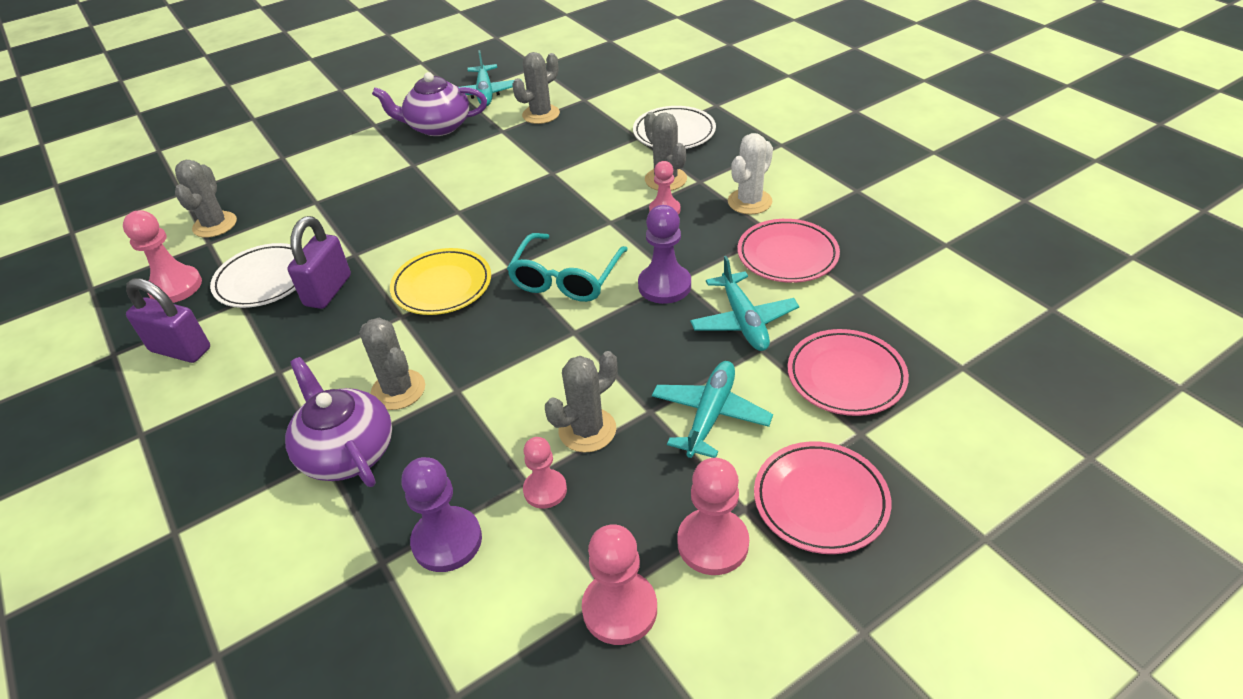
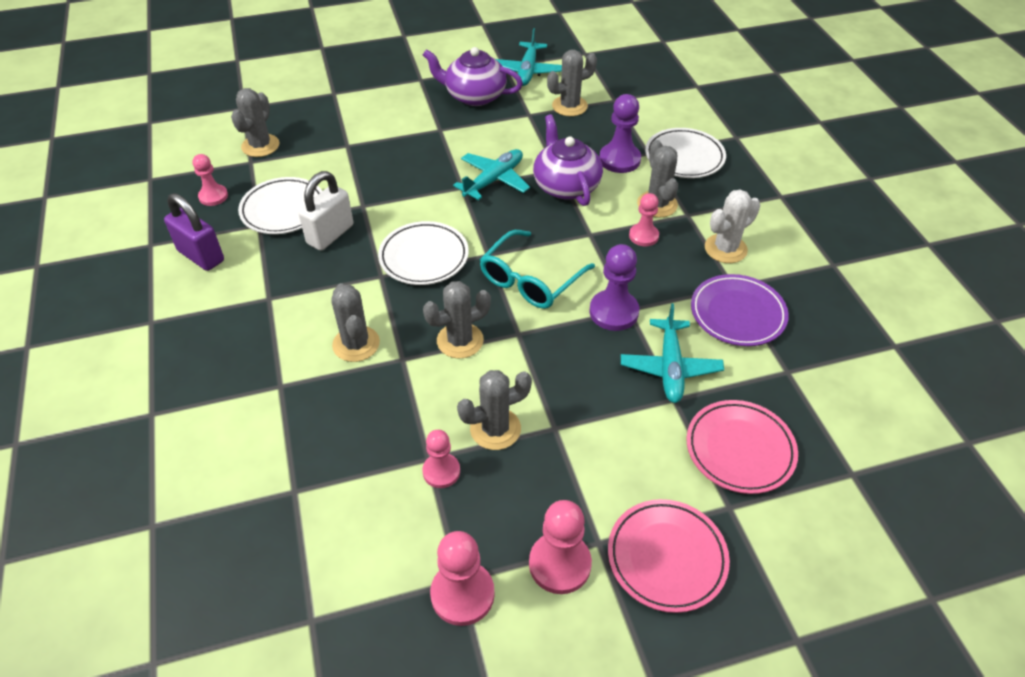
camera: 15 degrees right, 5 degrees up
(175, 287) = (213, 196): pink pawn -> pink pawn, size x0.65
(328, 291) = (330, 234): purple padlock -> white padlock
(347, 451) = (299, 387): purple teapot -> purple teapot (566, 185)
(442, 286) = (424, 257): yellow plate -> white plate
(447, 541) = (349, 490): purple pawn -> purple pawn (619, 159)
(514, 355) = (460, 341): none -> grey cactus
(710, 415) = (604, 448): turquoise plane -> turquoise plane (494, 180)
(787, 255) = (737, 314): pink plate -> purple plate

